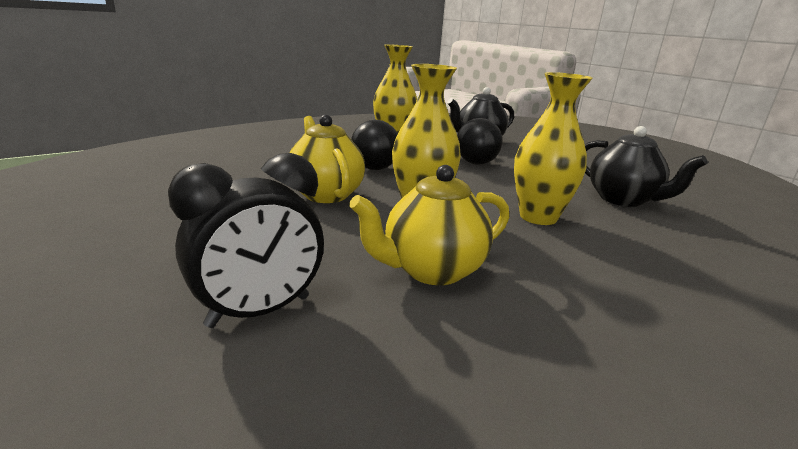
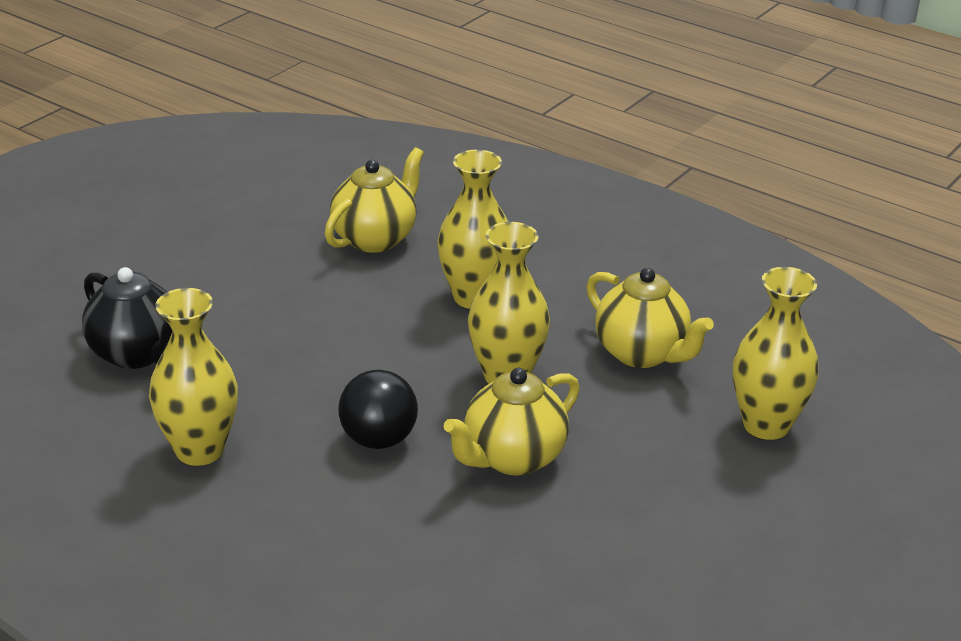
camera: 105 degrees left, 10 degrees up
(259, 311) = (766, 425): black clock -> yellow vase
(476, 163) = (287, 349): black ball -> none
(622, 200) = (375, 238): black teapot -> yellow teapot

